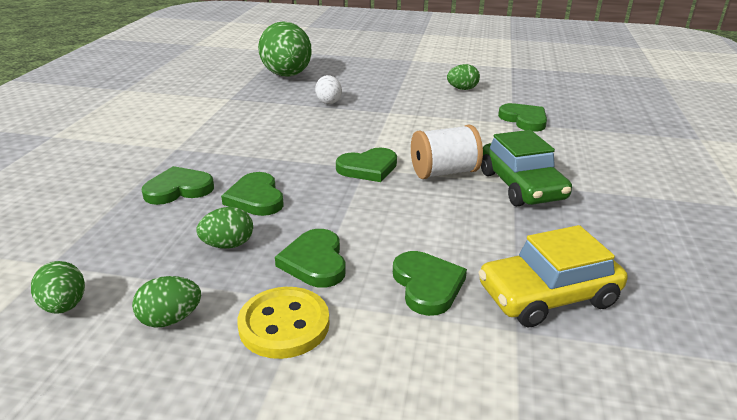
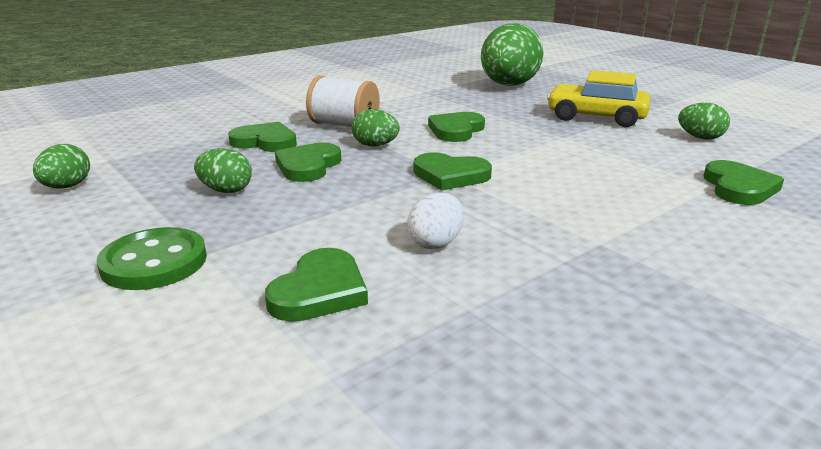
camera: 40 degrees right, 5 degrees down
(170, 319) = (99, 222): green egg -> green egg (375, 145)
(284, 325) = (154, 262): yellow button -> green button
(315, 262) = (263, 229): green heart -> green heart (456, 130)
(328, 102) = (512, 114): white egg -> white egg (436, 243)
(444, 172) = (527, 204): white spool -> white spool (344, 125)
(521, 186) = (605, 249): green car -> none
(547, 295) = (428, 366): yellow car -> yellow car (596, 117)

